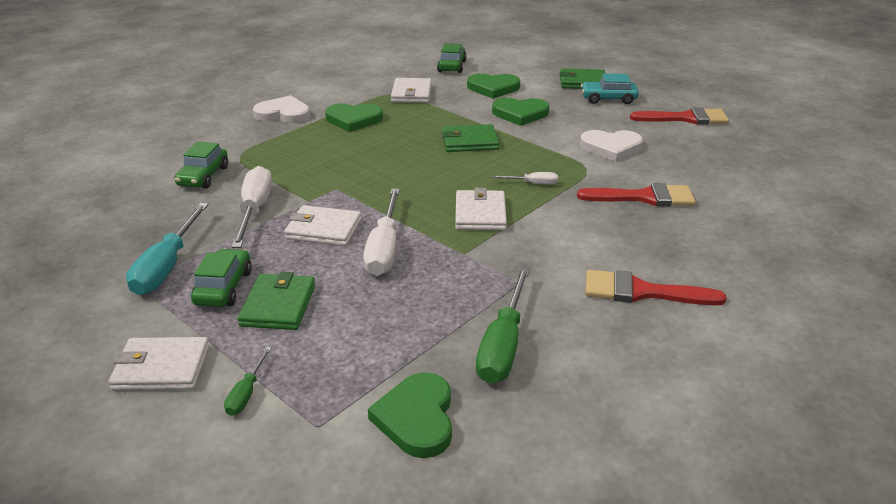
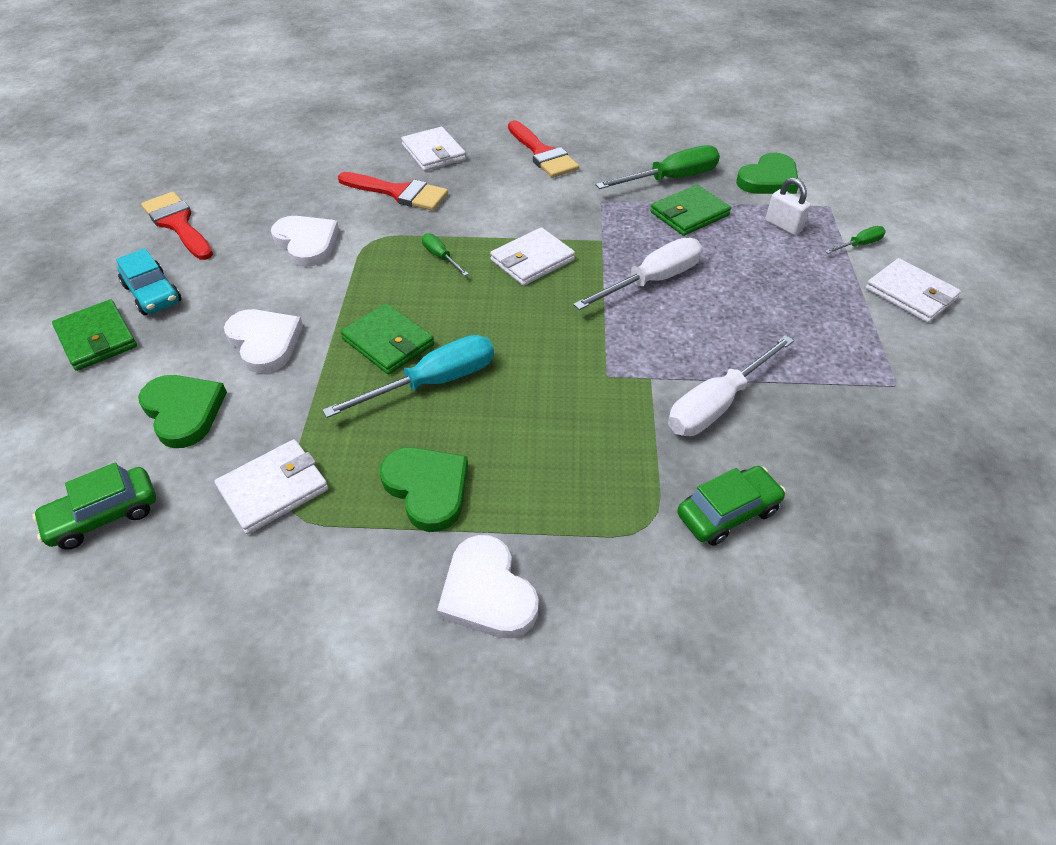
camera: 130 degrees left, 15 degrees up
(167, 266) = (857, 388): turquoise screwdriver -> turquoise screwdriver (433, 382)
(224, 287) = (819, 331): green car -> none
(278, 305) = (787, 288): green wallet -> green wallet (689, 214)
(323, 229) = (676, 333): white wallet -> white wallet (433, 152)
(340, 365) = (783, 226): none -> white padlock
(520, 114) = (265, 342): green heart -> white heart
(533, 183) = (440, 257): white screwdriver -> green screwdriver
(644, 197) = (399, 193): red brush -> red brush turned 150 degrees clockwise

